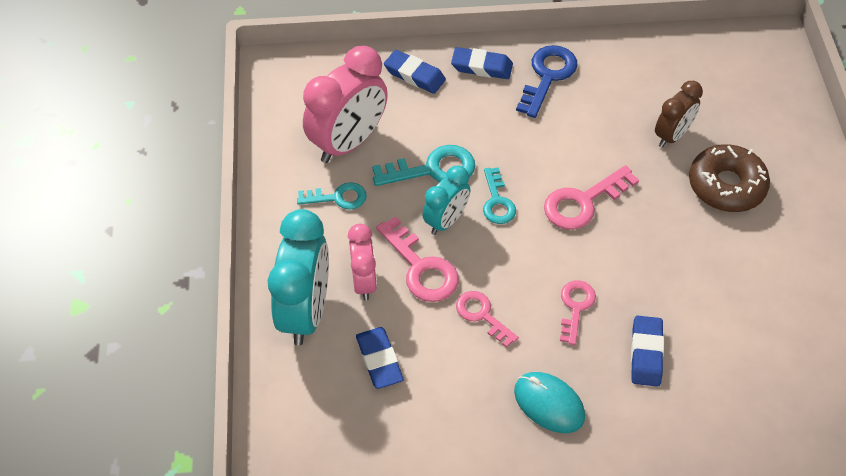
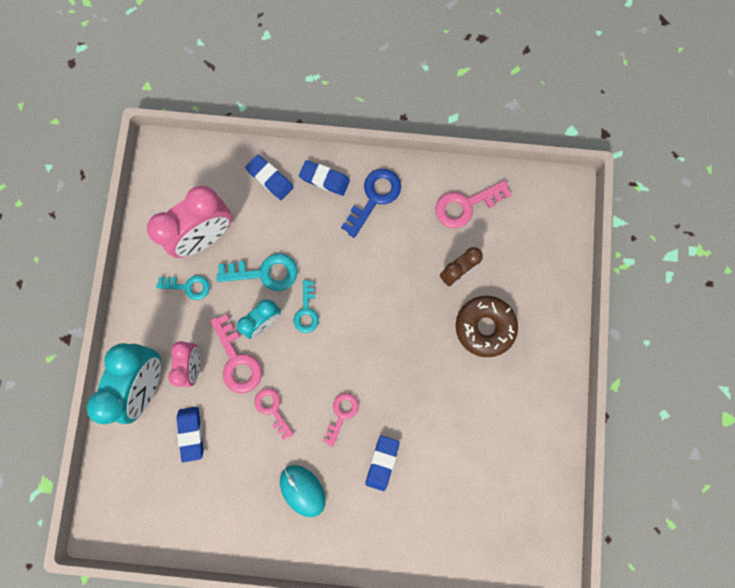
camera: 10 degrees right, 25 degrees up
(583, 202) = (371, 323): pink key -> pink key (466, 205)

